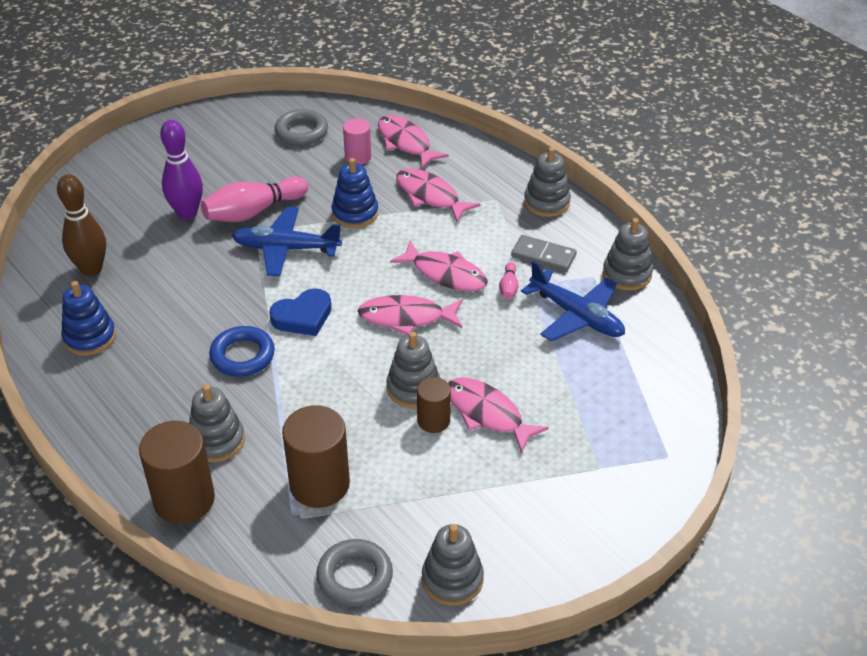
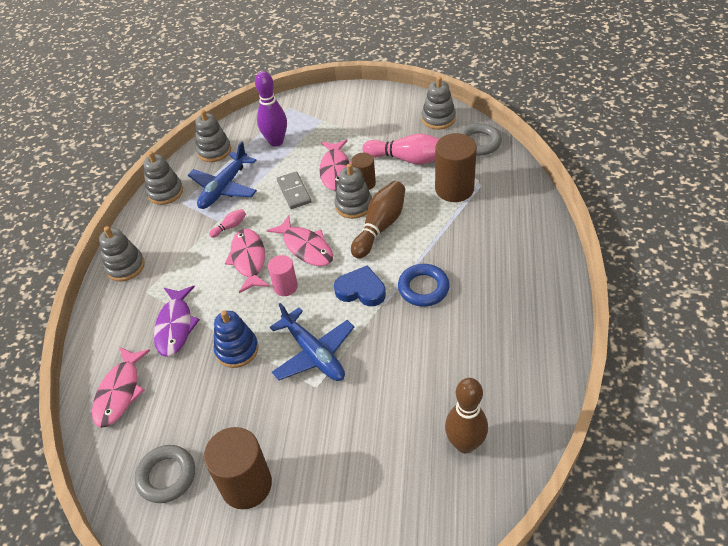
camera: 130 degrees left, 5 degrees up
(90, 337) = (511, 374): blue stacking toy -> none
(184, 500) = (531, 223): brown cylinder -> brown cylinder (246, 485)
(187, 213) = (345, 449): purple bowling pin -> purple bowling pin (276, 142)
(216, 441) = (486, 244): grey stacking toy -> grey stacking toy (214, 151)
(253, 212) = (298, 409): pink bowling pin -> pink bowling pin (408, 159)
(355, 385) = (380, 226): none -> brown bowling pin
(358, 157) = (167, 406): pink cylinder -> pink cylinder (285, 287)
(430, 196) = (175, 326): pink fish -> purple fish
(543, 256) = (184, 232): grey domino -> grey domino (294, 192)
(577, 316) = (224, 188): blue plane -> blue plane turned 150 degrees counterclockwise

